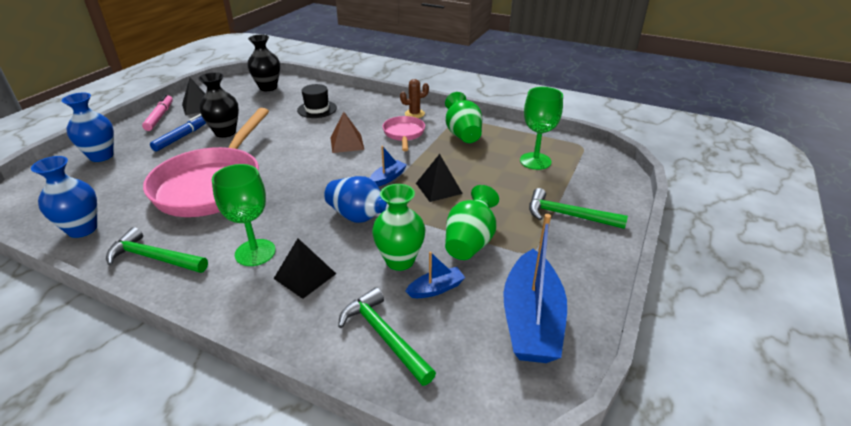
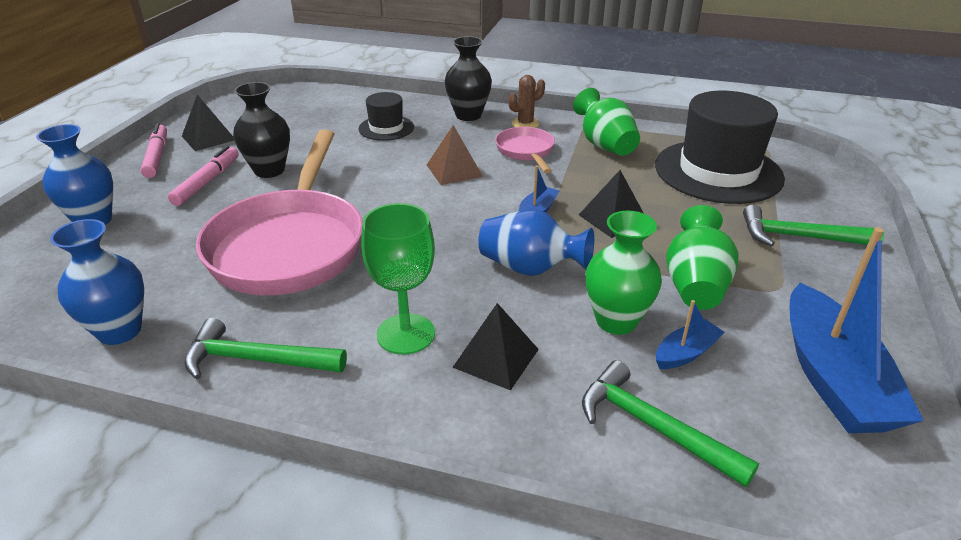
camera: 10 degrees left, 0 degrees up
(182, 137) = (207, 182): blue marker -> pink marker
(268, 87) = (299, 104): black vase -> black vase (468, 115)
(535, 161) = (718, 171): green goblet -> black hat

